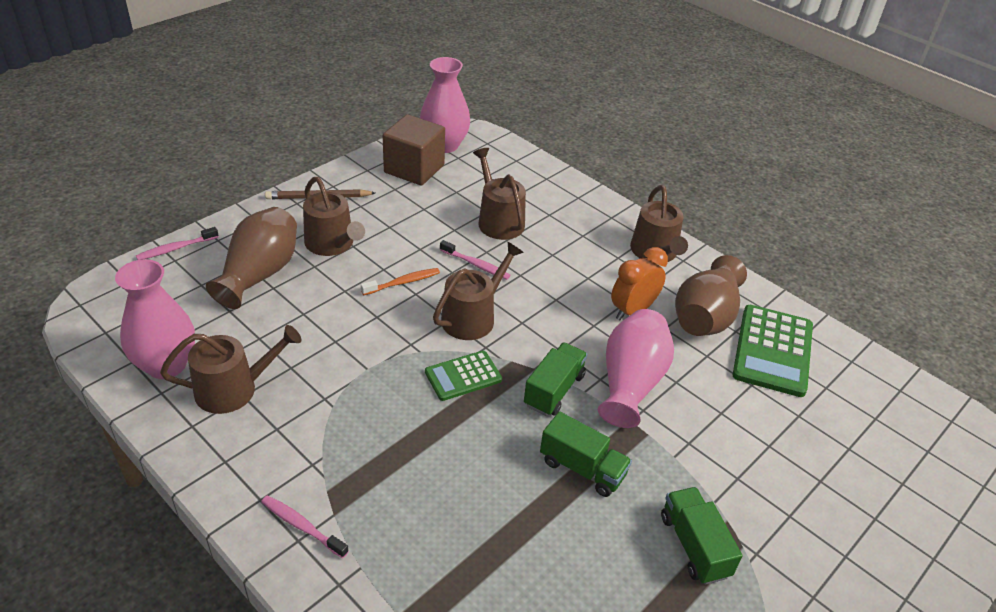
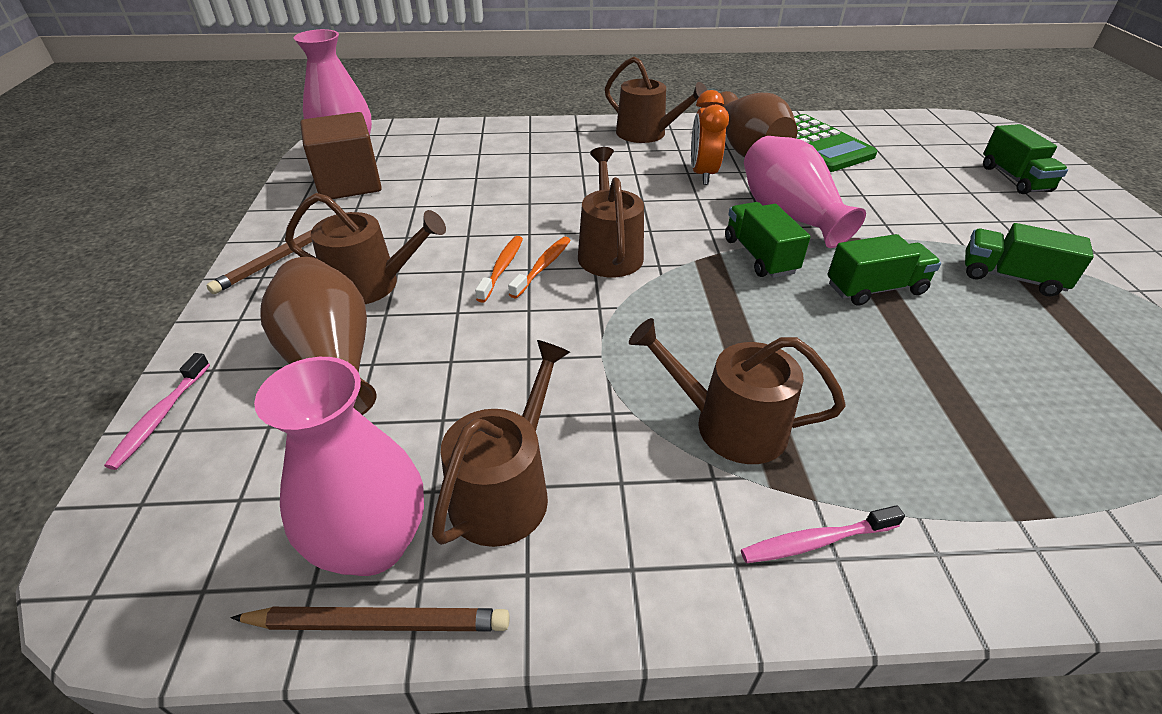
camera: 45 degrees left, 0 degrees up
(131, 394) = (379, 623): none -> brown pencil
(423, 298) = (543, 267): none -> orange toothbrush
(463, 376) = (685, 297): green calculator -> none
(476, 265) = (539, 216): pink toothbrush -> none
(498, 220) = (498, 177): brown watering can -> brown watering can (729, 425)
(891, 505) = (1014, 179): none -> green truck

